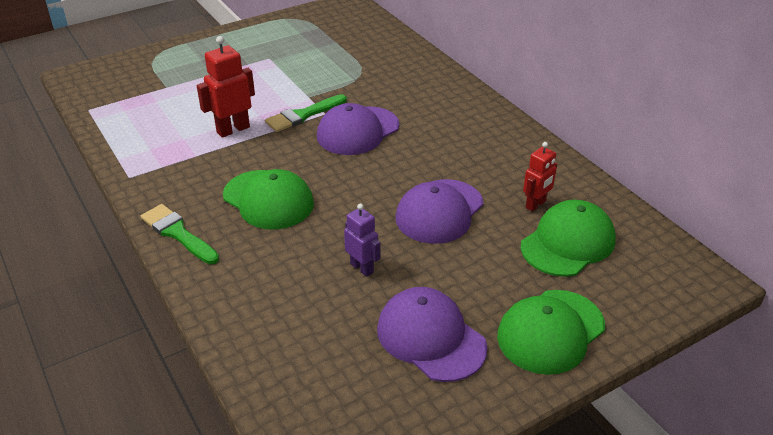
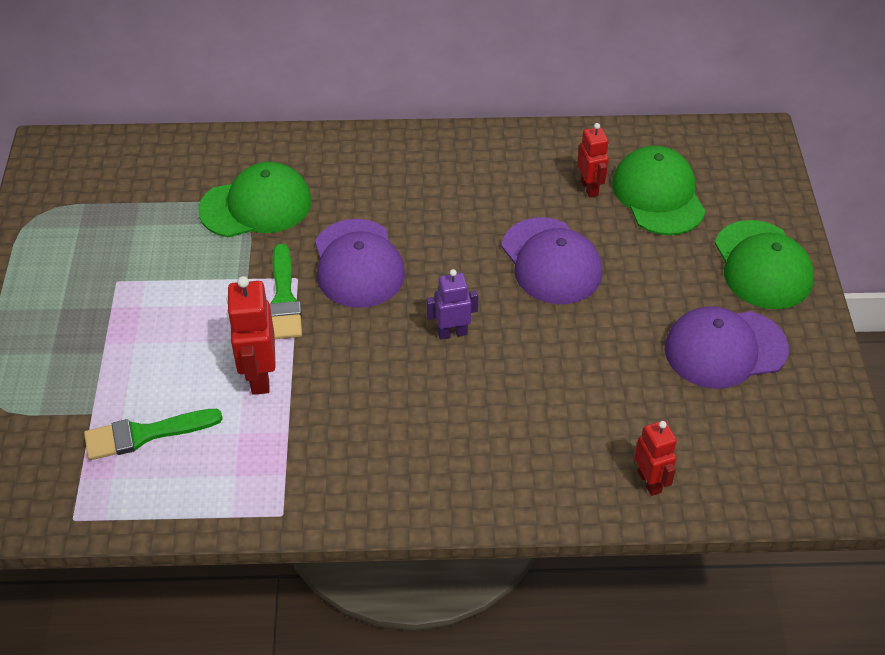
camera: 60 degrees left, 10 degrees up
(178, 233) = (435, 497): green brush -> green brush (145, 434)
(256, 337) = (650, 481): none -> red robot
(268, 200) = (431, 392): green cap -> green cap (256, 205)
(362, 268) = (599, 358): purple robot -> purple robot (452, 333)

